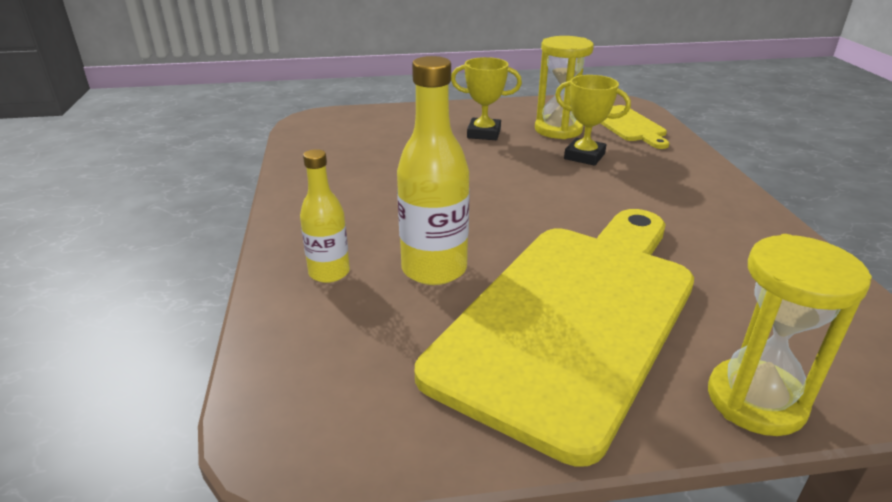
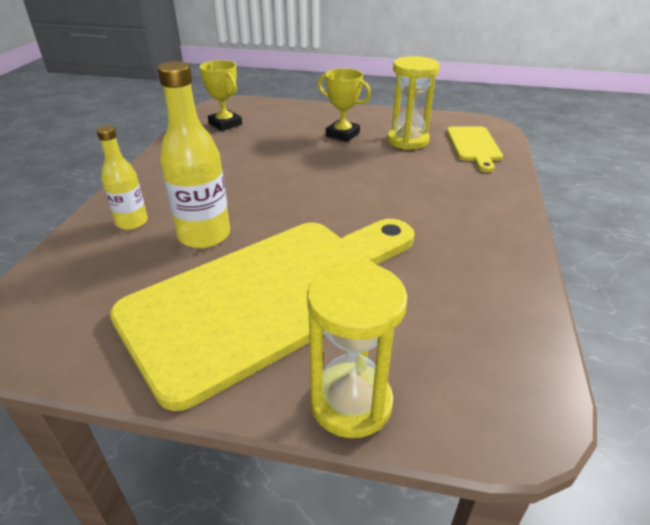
camera: 20 degrees right, 5 degrees up
(584, 156) = (408, 167): yellow trophy -> yellow trophy (225, 124)

